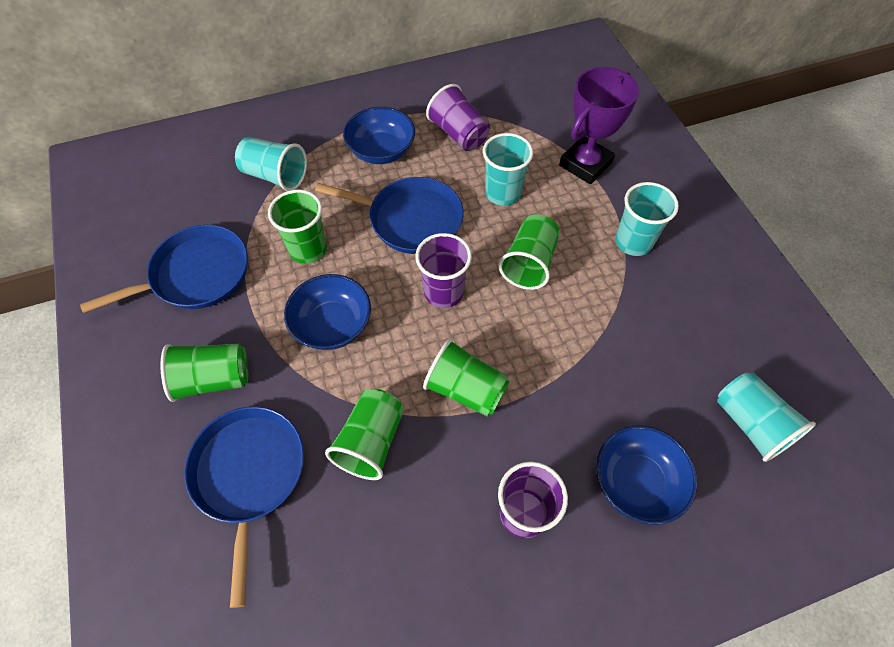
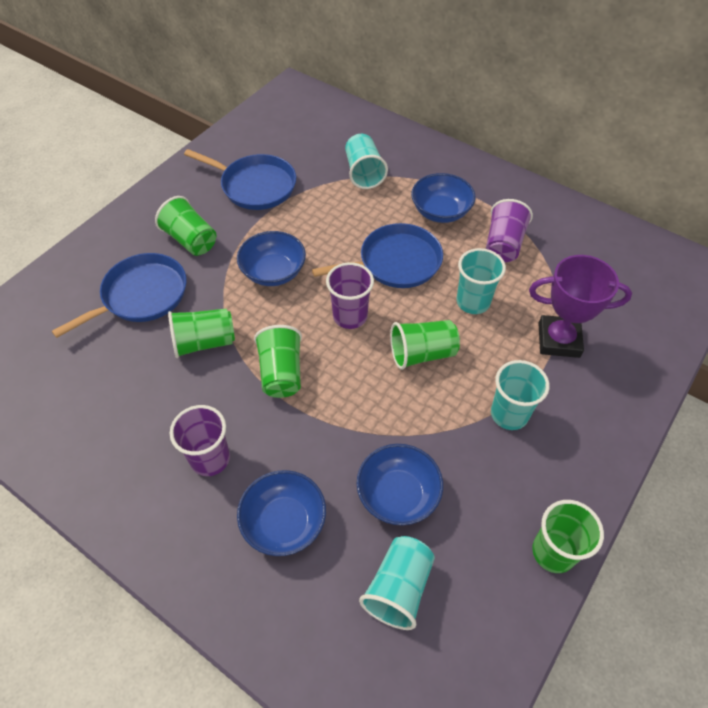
camera: 55 degrees right, 5 degrees down
(308, 249) = (320, 225): green cup -> green cup (553, 552)
(410, 219) = (395, 262): blue pan -> blue pan turned 90 degrees counterclockwise
(661, 370) = (398, 494): none -> blue bowl

